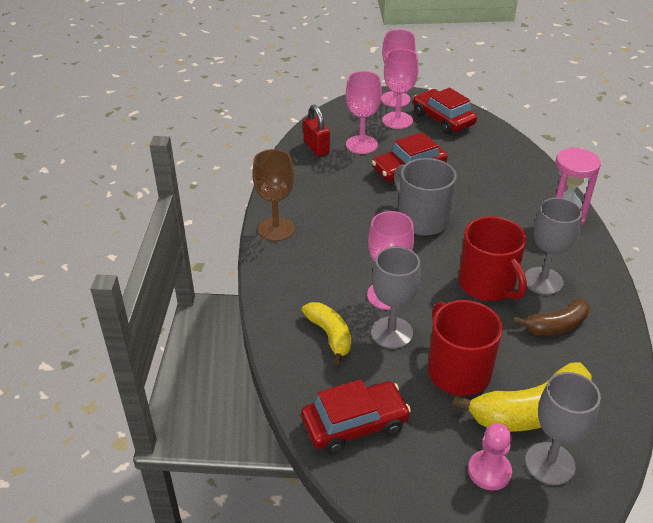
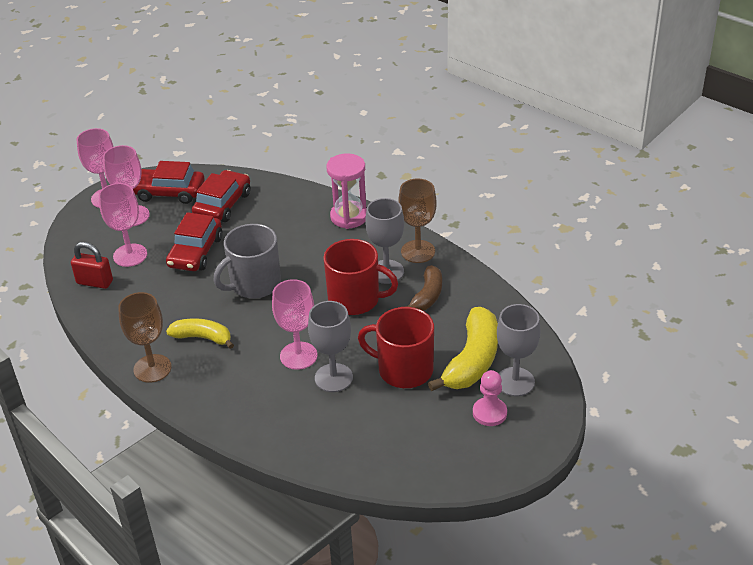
camera: 45 degrees left, 0 degrees up
(330, 335) = (295, 411): yellow banana -> yellow banana (202, 338)
(354, 424) = (383, 451): red car -> red car (222, 204)
(422, 219) = (254, 284): grey mug -> grey mug turned 45 degrees counterclockwise
(593, 283) = (418, 251): none -> brown goblet

